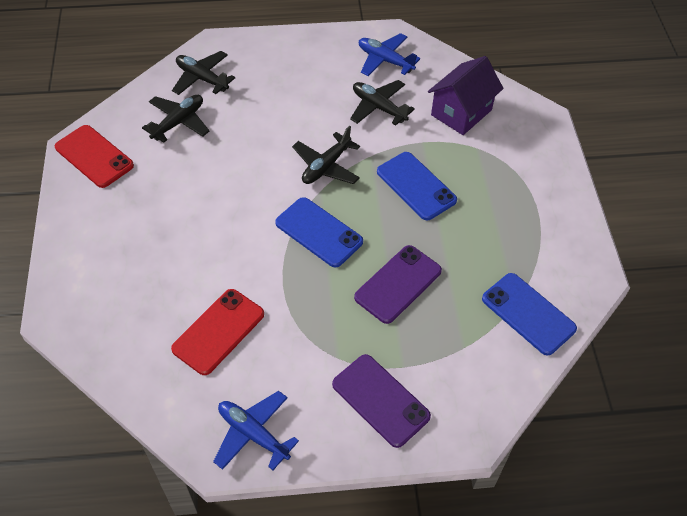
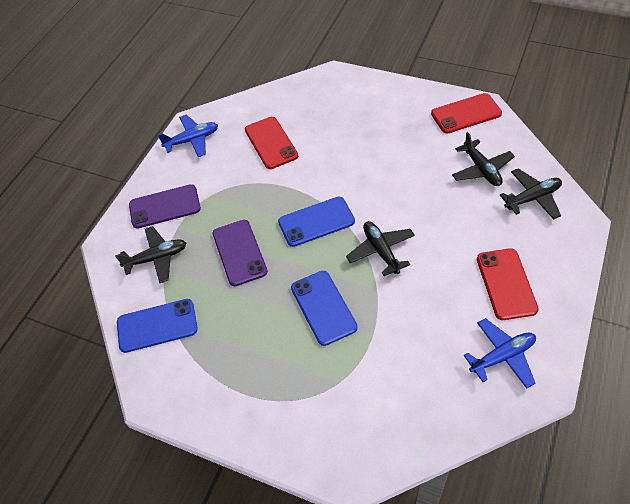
camera: 125 degrees right, 0 degrees up
(313, 74) = (506, 284): none -> red phone
(378, 107) = (434, 320): black plane -> black plane (157, 258)
(416, 186) = (323, 307): blue phone -> blue phone turned 75 degrees clockwise
(461, 112) = (393, 392): purple house -> none

